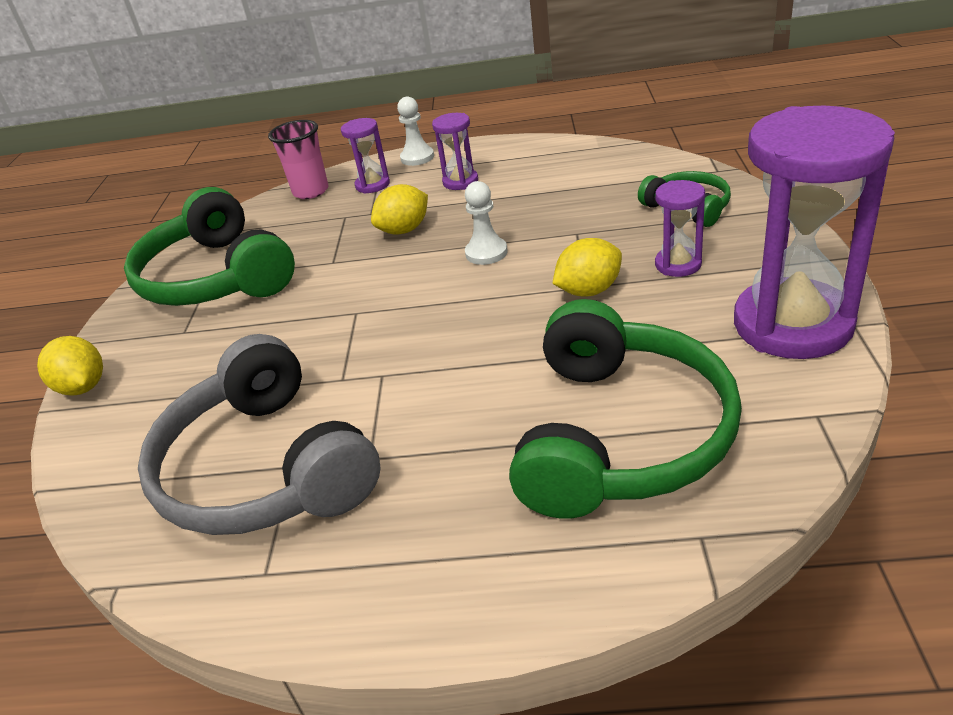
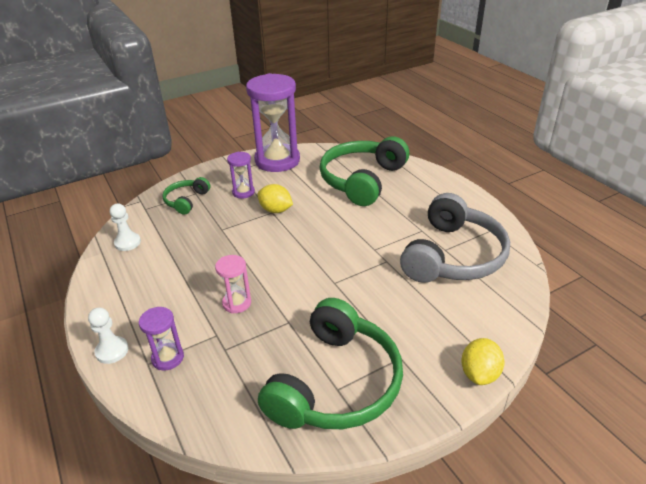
camera: 125 degrees left, 0 degrees up
(311, 191) = (184, 401): pink cup -> none
(404, 230) = (237, 303): yellow lemon -> pink hourglass
(460, 182) = (159, 303): purple hourglass -> none
(486, 253) = (253, 255): white pawn -> white pawn (127, 243)
(620, 434) = (362, 180): green headphones -> green headphones turned 45 degrees counterclockwise

